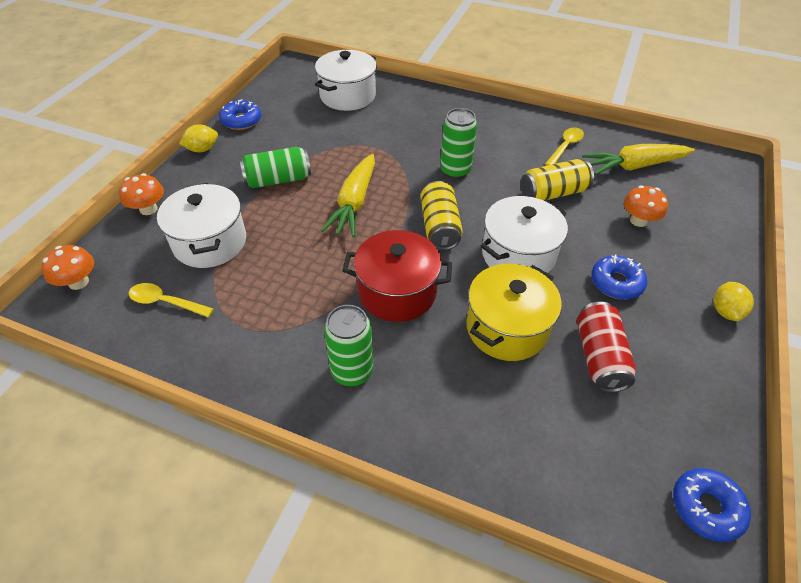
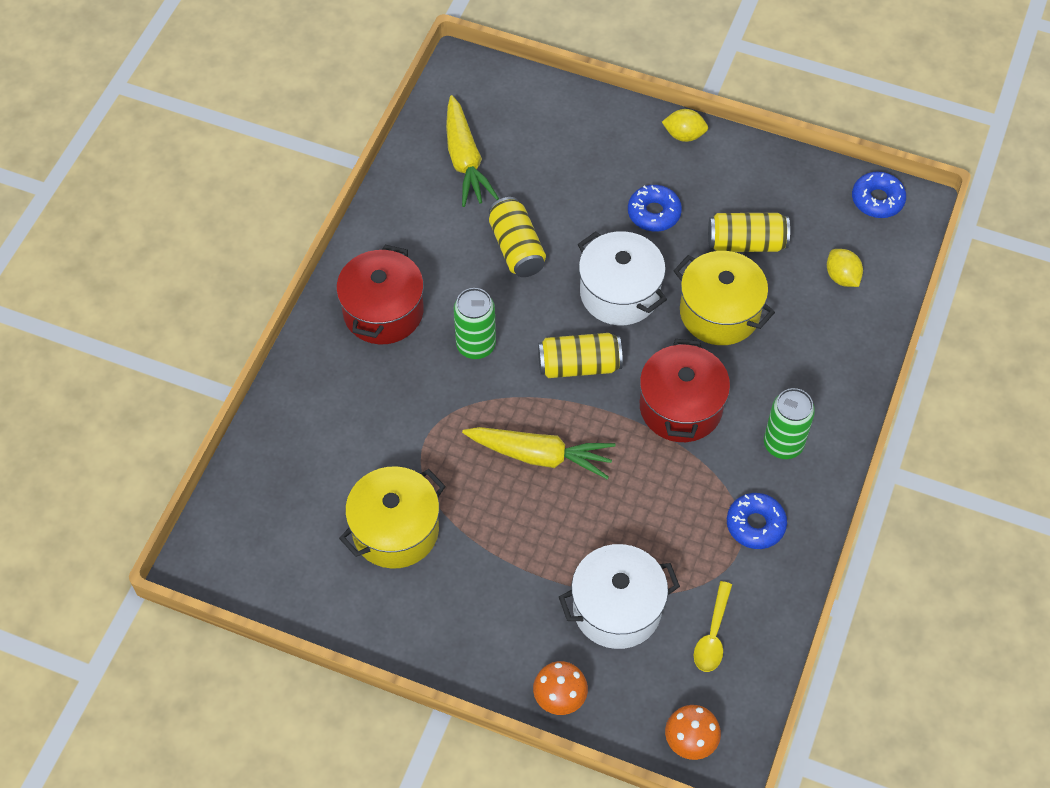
camera: 90 degrees left, 10 degrees up
(202, 149) = (430, 658): yellow lemon -> yellow lemon (842, 277)
(241, 120) = (358, 618): blue donut -> blue donut (755, 525)
(278, 180) = (497, 548): green can -> none
(302, 134) = (395, 530): none -> yellow pot
(347, 96) = (297, 478): white pot -> none
(481, 128) = (383, 311): none -> red pot
(565, 147) = (427, 223): yellow spoon -> none
(599, 357) = (746, 243): red can -> yellow can
(638, 220) = (561, 176): orange mushroom -> none

